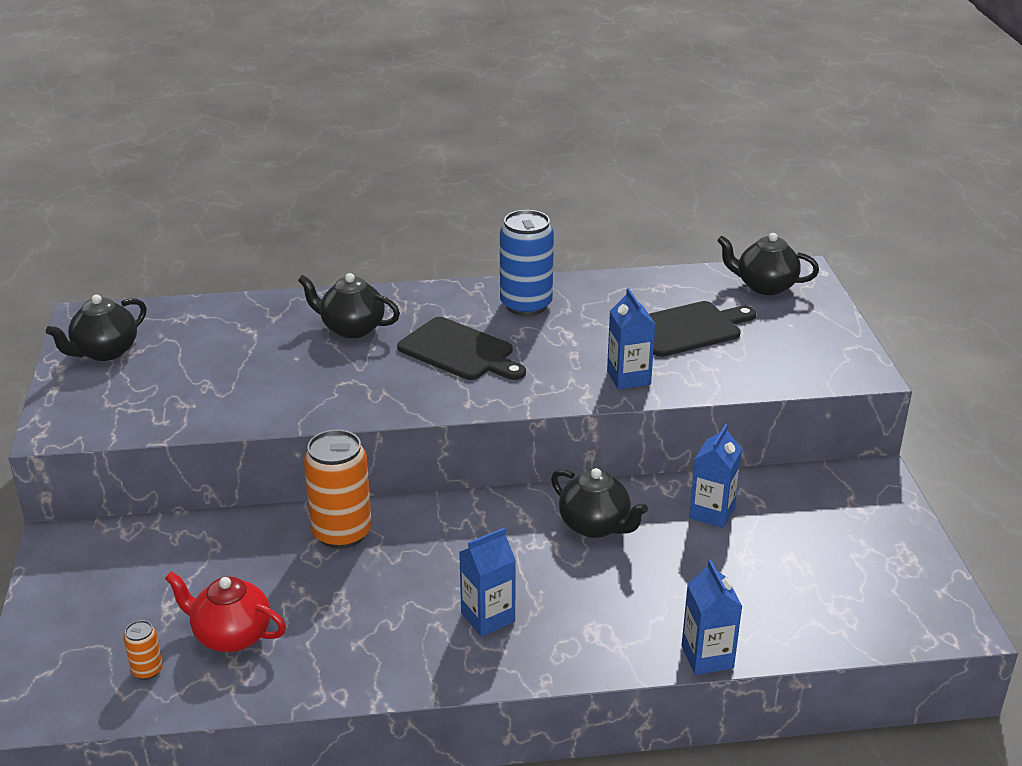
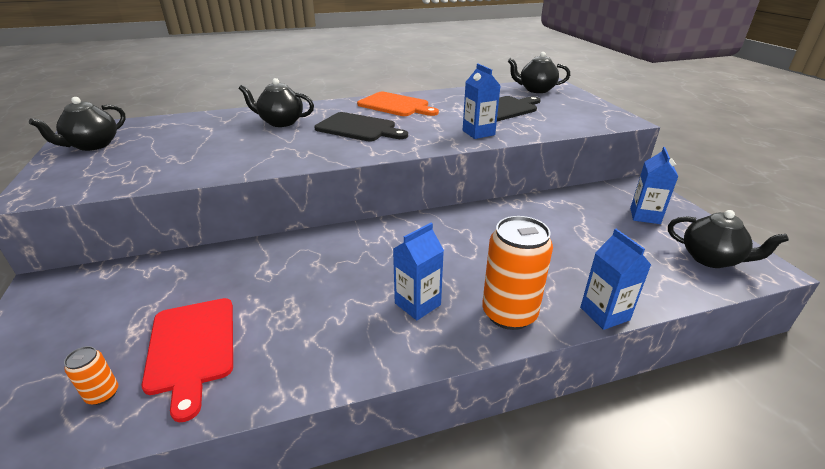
camera: 10 degrees left, 0 degrees up
(231, 635) = (191, 348): red teapot -> red cutting board
(342, 533) = (287, 254): orange can -> orange can (509, 314)
(526, 305) = (395, 105): blue can -> orange cutting board
(595, 526) = (476, 231): black teapot -> black teapot (711, 259)
(712, 513) = (551, 215): blue carton -> blue carton (645, 216)

